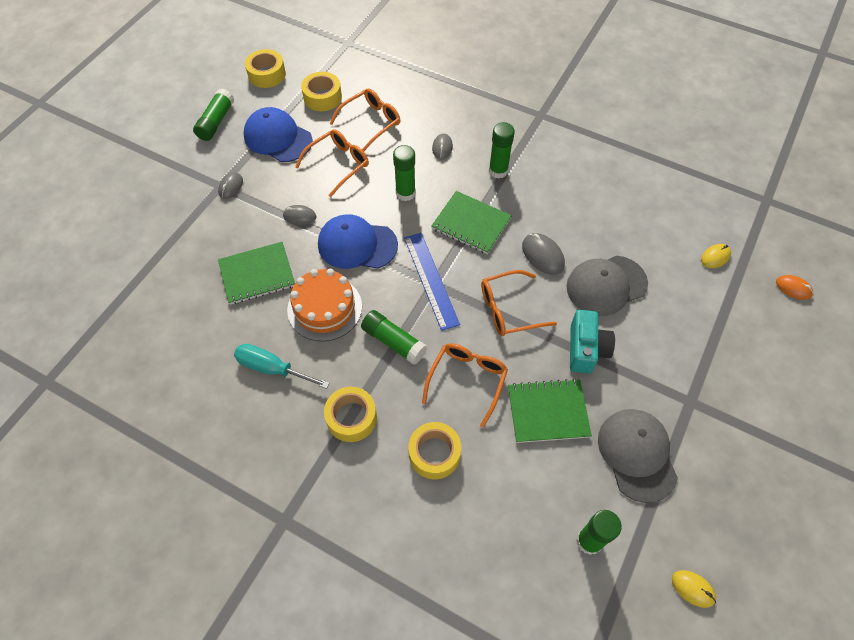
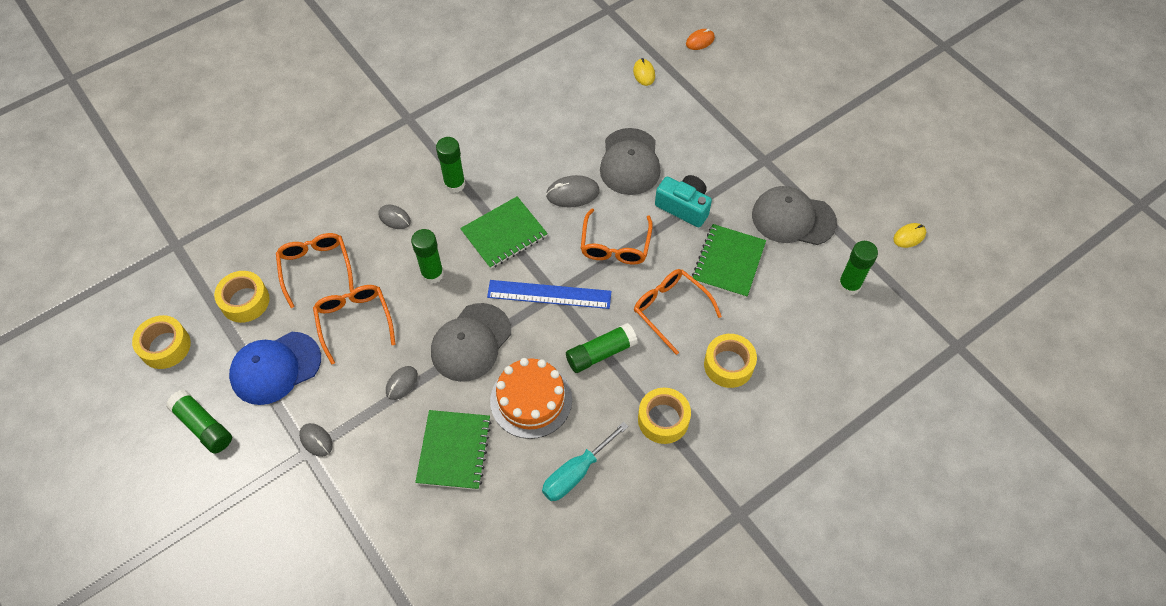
camera: 65 degrees left, 0 degrees up
(357, 245) = (471, 342): blue cap -> grey cap

